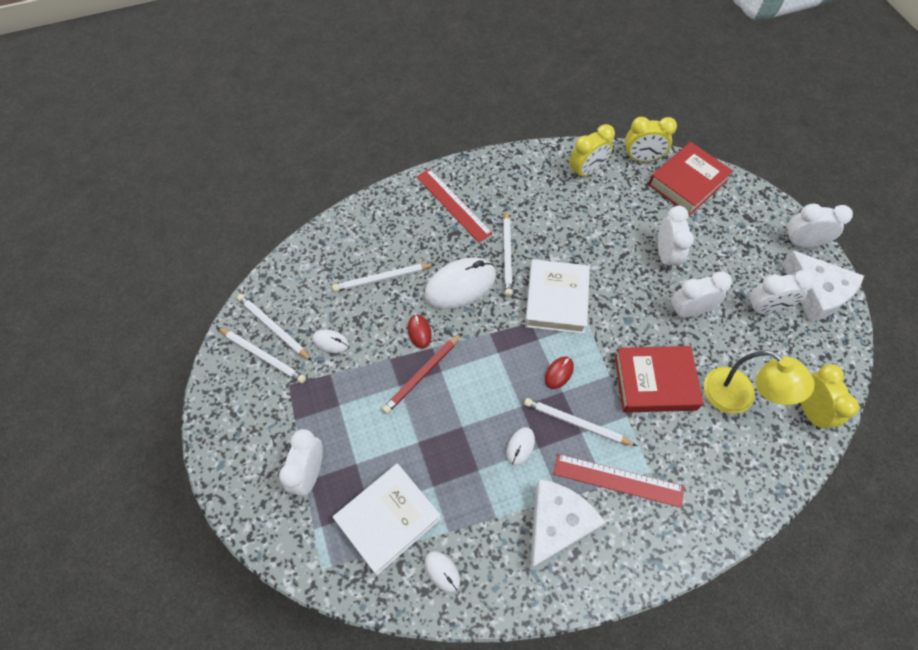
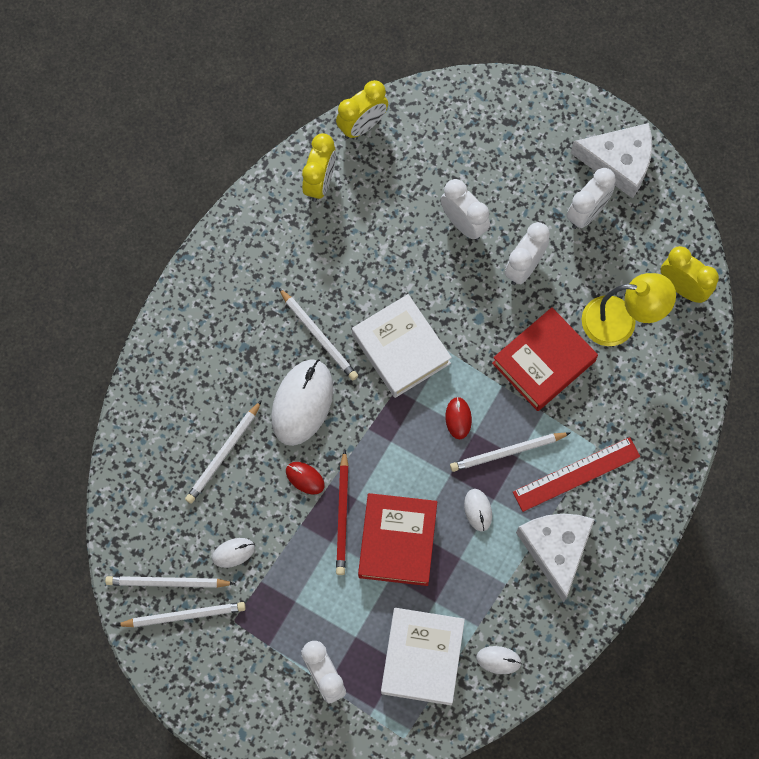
camera: 40 degrees left, 10 degrees up
(453, 205) = (221, 322): red ruler -> none
(687, 182) = (426, 123): red book -> red book (397, 541)
(801, 243) = (574, 115): white clock -> none

